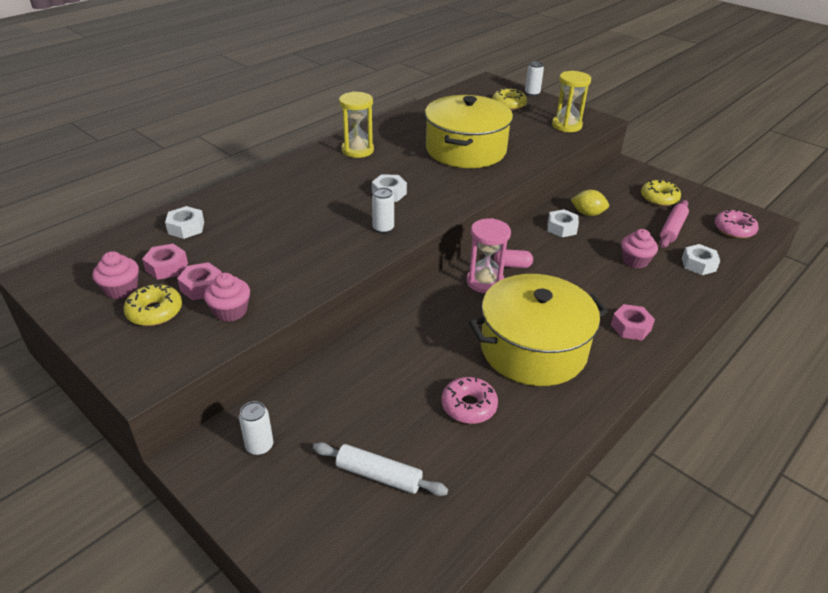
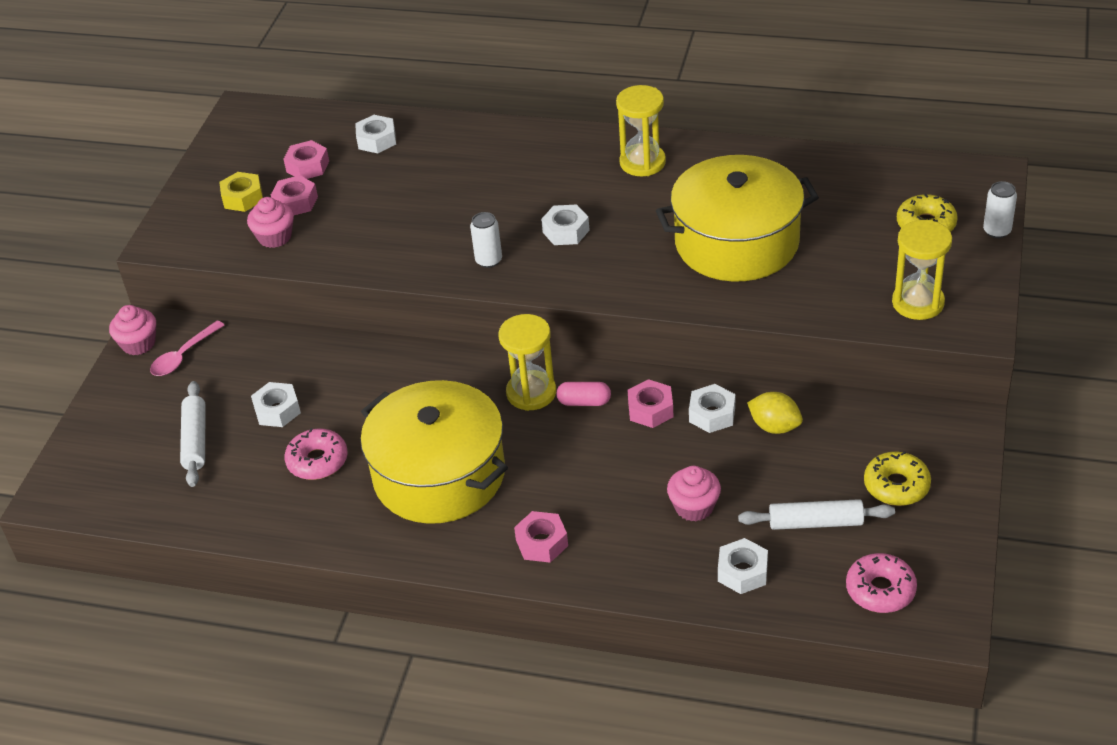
camera: 65 degrees right, 5 degrees up
(121, 289) = (257, 162): pink cupcake -> pink cupcake (138, 344)
(155, 312) = (243, 198): yellow donut -> yellow nut
(259, 446) = (183, 356): white can -> pink spoon
(389, 409) = (277, 410): none -> white nut
(485, 282) = (531, 393): pink hourglass -> yellow hourglass
(512, 265) = (584, 402): pink capsule -> pink capsule turned 60 degrees counterclockwise
(540, 245) = (650, 409): none -> pink nut
(588, 214) = (774, 426): yellow lemon -> yellow lemon turned 45 degrees counterclockwise
(672, 229) = (816, 523): pink rolling pin -> white rolling pin

